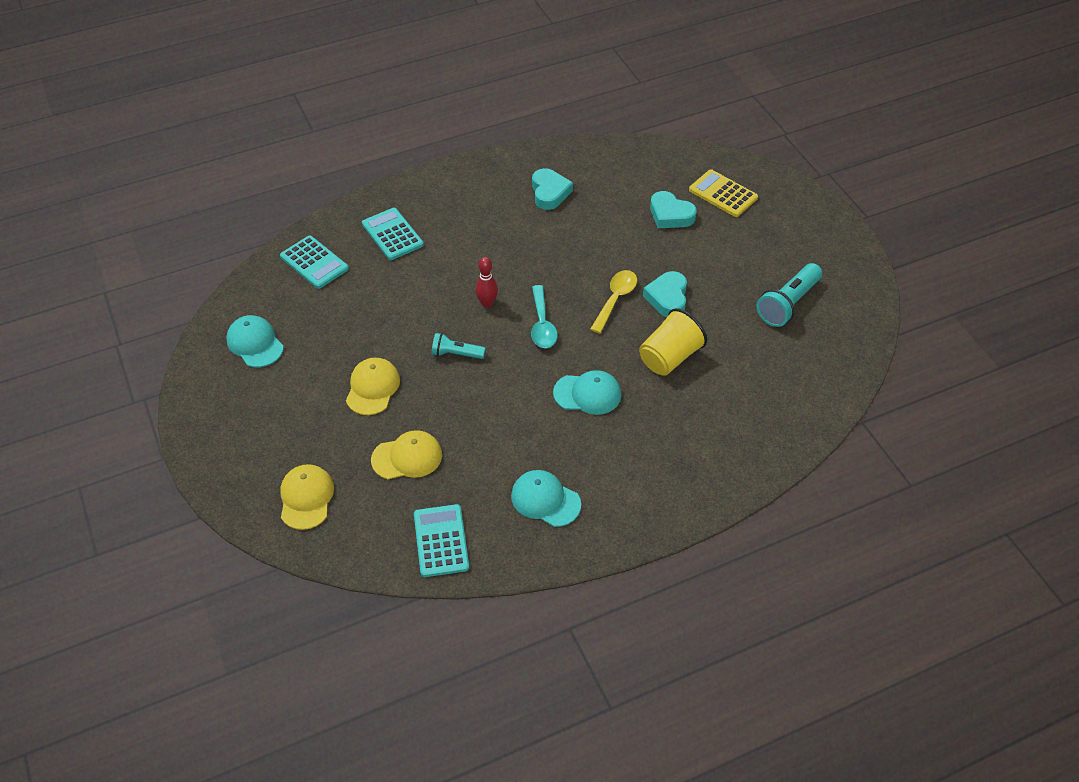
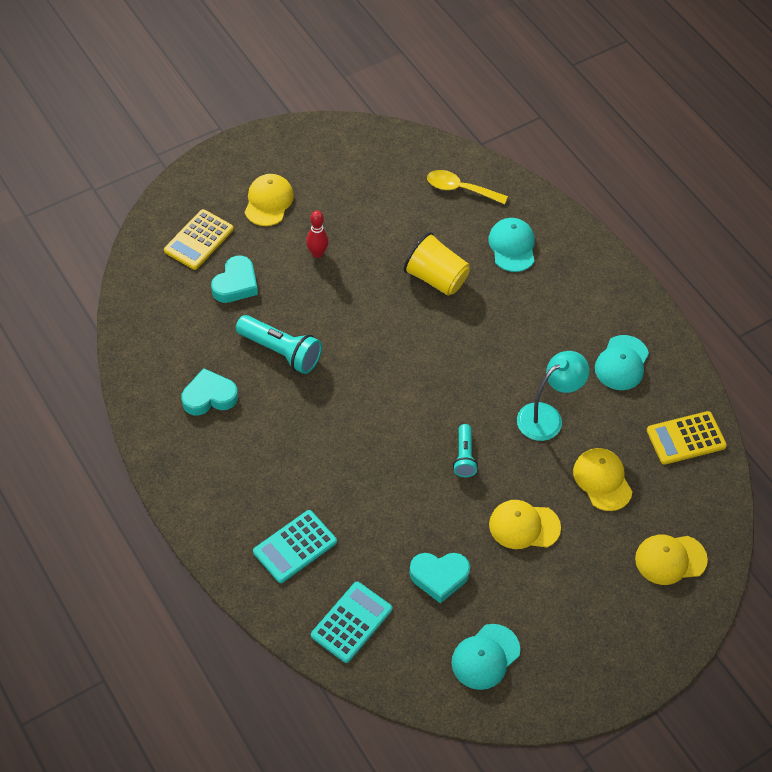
camera: 100 degrees left, 5 degrees up
(441, 541) = (686, 438): turquoise calculator -> yellow calculator
(487, 303) = (389, 437): red bowling pin -> red bowling pin (317, 253)
(489, 424) = (547, 417): none -> turquoise lamp
(542, 325) = (411, 385): turquoise spoon -> none
(587, 394) = (494, 340): turquoise cap -> turquoise cap (512, 246)
(615, 299) = (366, 325): yellow spoon -> yellow spoon (460, 189)
(667, 298) = (358, 282): turquoise heart -> turquoise heart (439, 577)
(770, 242) = (268, 202): none -> yellow cap
(787, 304) = (352, 189): turquoise flashlight -> turquoise flashlight (281, 352)

